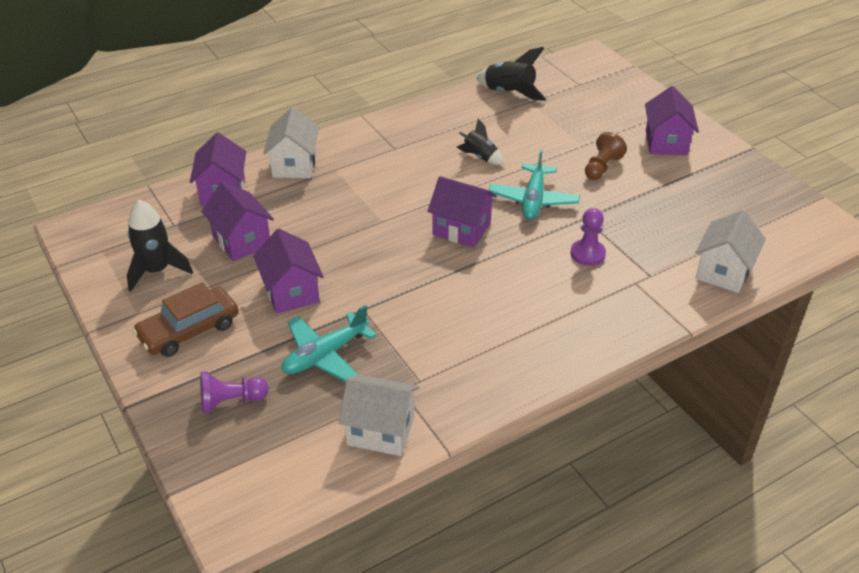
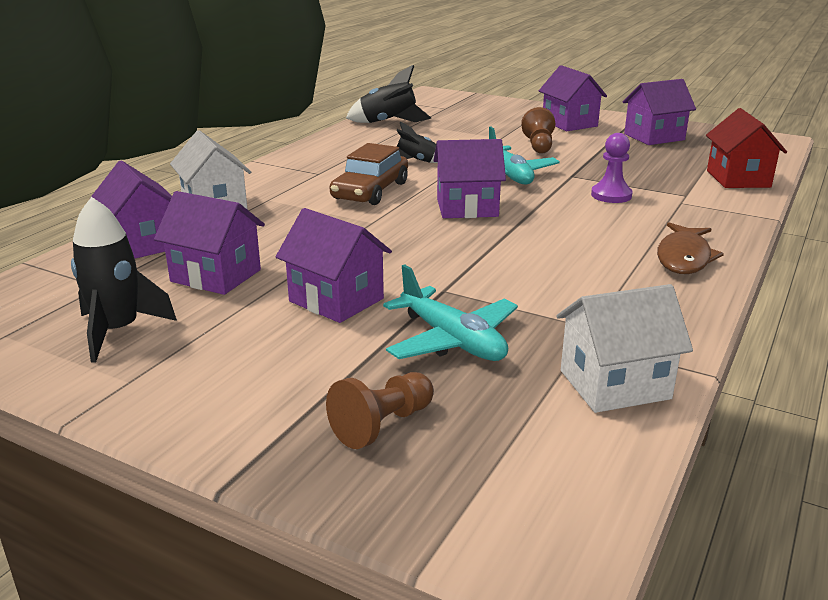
camera: 30 degrees left, 15 degrees down
(189, 330) = (233, 373): brown car -> brown car (370, 191)
(231, 401) = (382, 425): purple pawn -> brown pawn
(325, 355) = (452, 340): turquoise plane -> turquoise plane turned 60 degrees counterclockwise
(559, 344) = (684, 257): none -> brown fish
(721, 188) = (654, 137): none -> purple house
(723, 271) = (738, 179): white house -> red house

